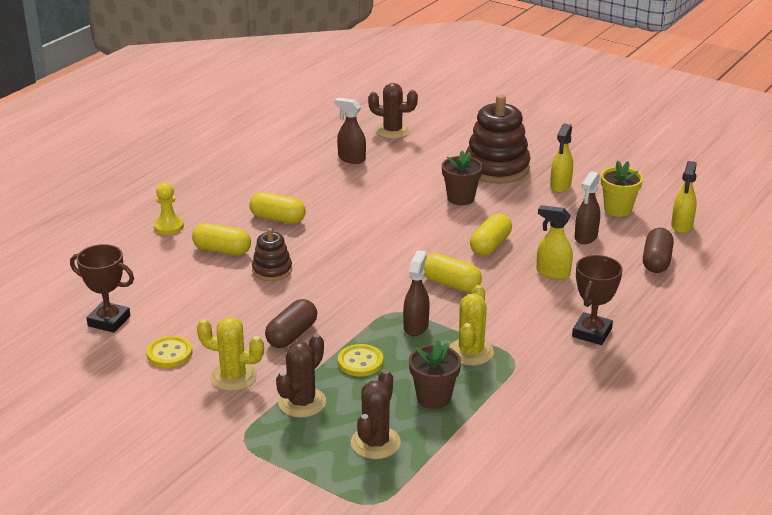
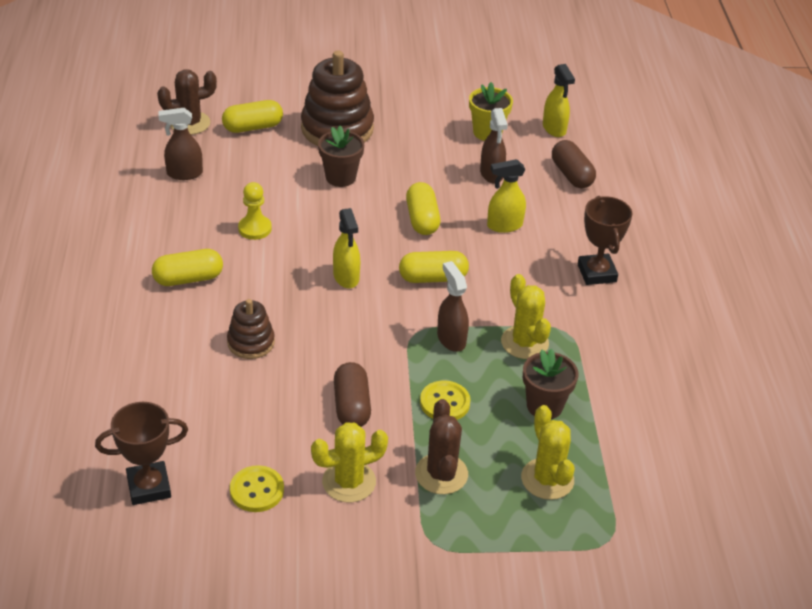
camera: 40 degrees left, 10 degrees up
(169, 227) = (81, 341): yellow pawn -> yellow pawn (255, 229)
(222, 250) = (173, 343): yellow capsule -> yellow capsule (253, 127)
(375, 443) = (547, 479): brown cactus -> yellow cactus
(560, 186) = (414, 126): yellow spray bottle -> yellow spray bottle (346, 277)

